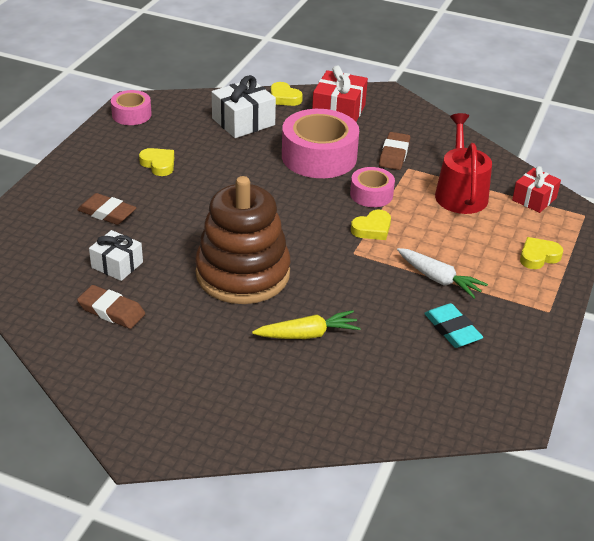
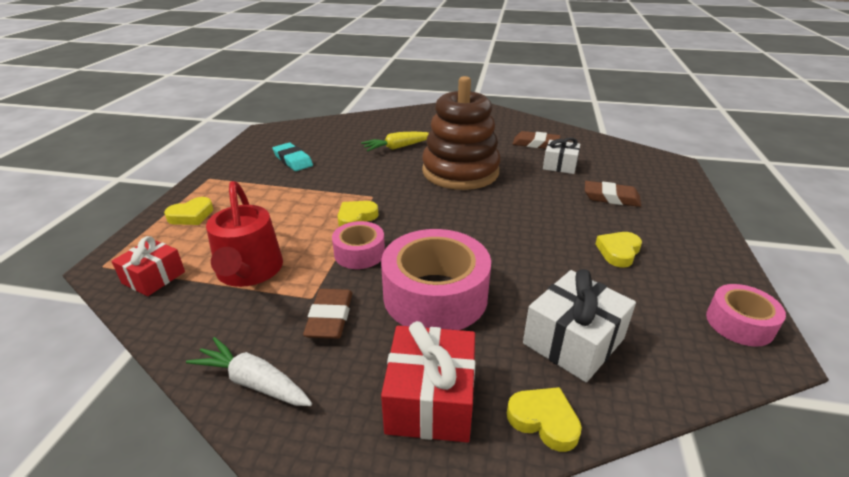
camera: 170 degrees right, 5 degrees down
(158, 164) = (618, 252): yellow heart -> yellow heart turned 90 degrees clockwise
(438, 279) = (296, 187): white carrot -> white carrot (253, 382)

